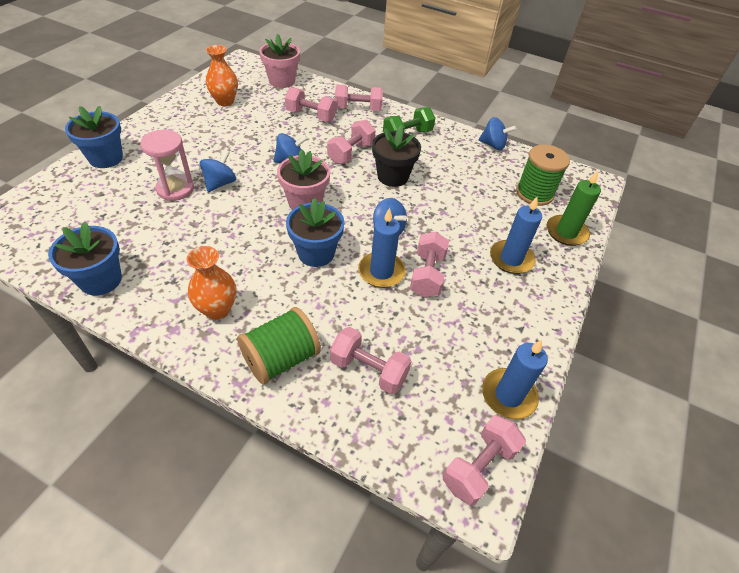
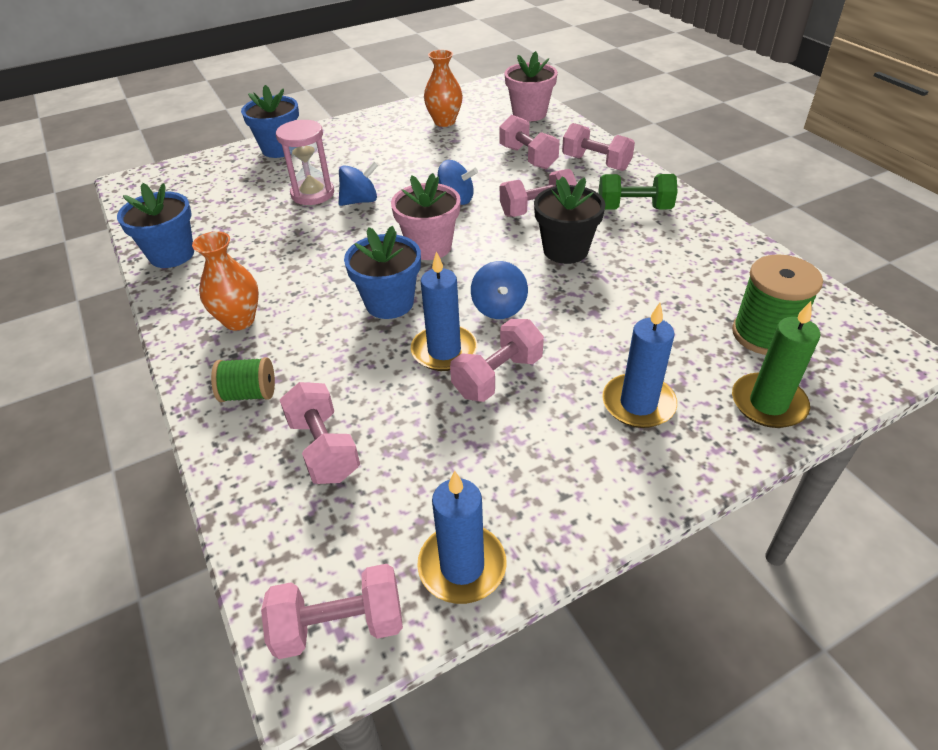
camera: 40 degrees right, 5 degrees down
(281, 358) = (249, 394): green spool -> green spool, size x0.62
(493, 145) = (756, 253): blue spinning top -> none

